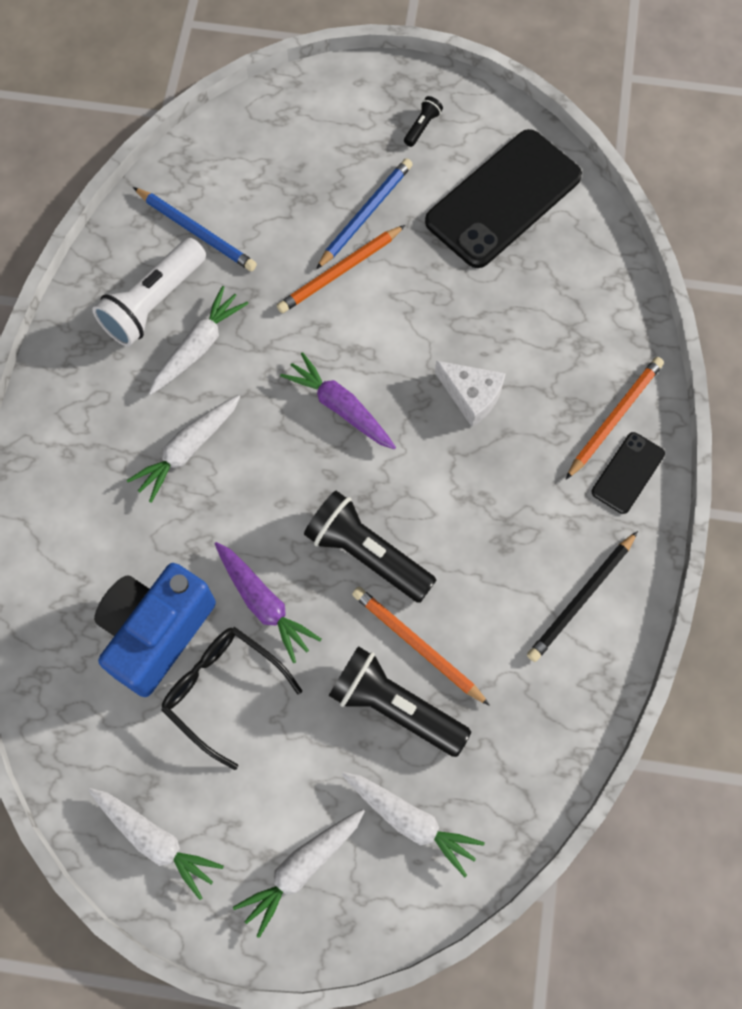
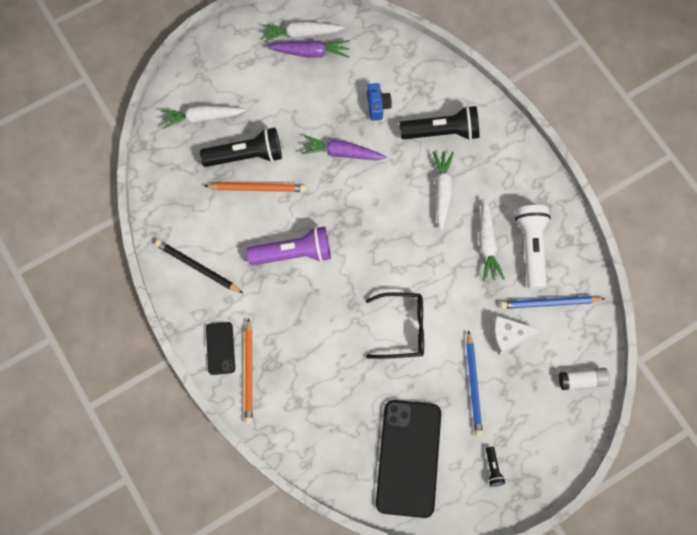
camera: 140 degrees right, 0 degrees up
(156, 632) = (377, 106): blue camera -> blue camera, size x0.47
(223, 691) = (326, 106): black glasses -> black glasses (402, 329)
(245, 135) = (582, 381): none -> white glue stick
(301, 868) = (233, 68): white carrot -> none
(340, 271) = (456, 341): orange pencil -> none
(340, 407) = (390, 269): purple carrot -> purple carrot (311, 52)
(367, 554) = (315, 210): black flashlight -> black flashlight (442, 132)
(442, 519) = (293, 253): none -> purple flashlight
(471, 396) = (330, 327): white cheese -> white cheese (508, 336)
(581, 598) = (198, 267): black pencil -> black pencil turned 60 degrees counterclockwise

